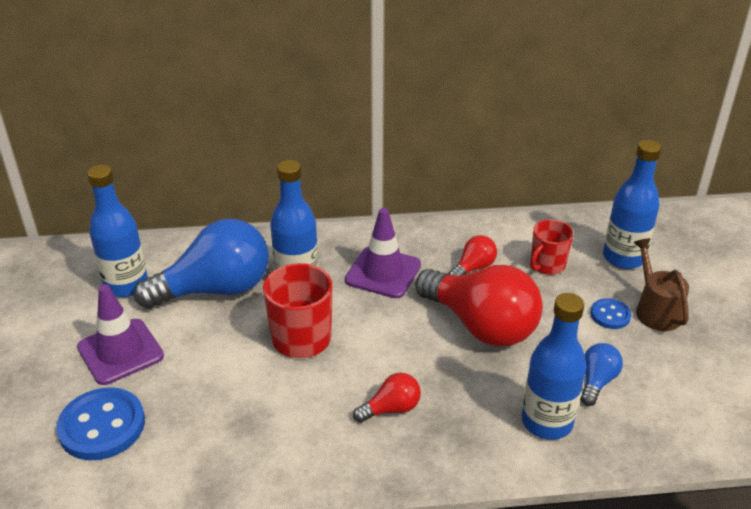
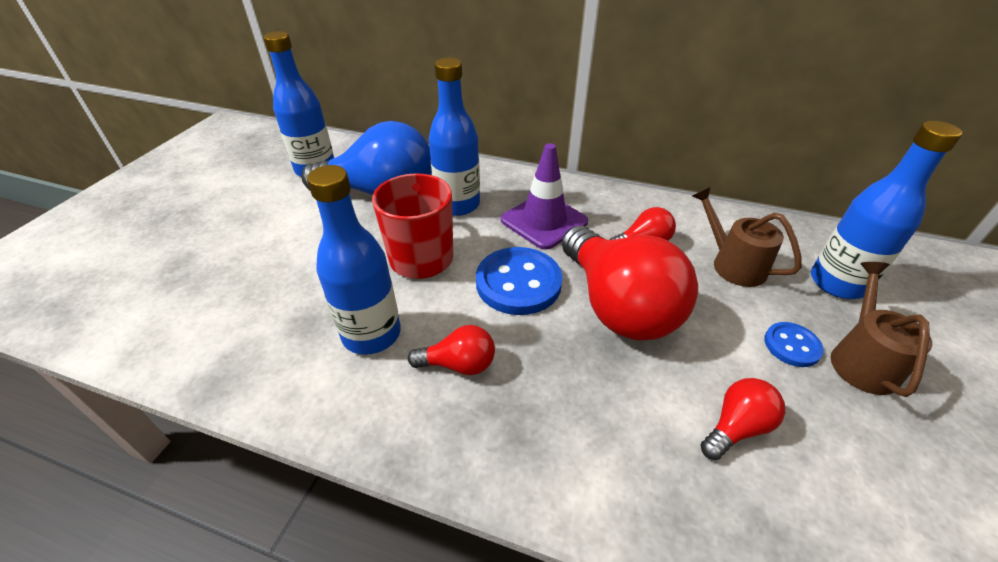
camera: 25 degrees right, 5 degrees up
(102, 426) = (190, 280): blue button -> blue button (518, 283)
(120, 352) = (263, 221): purple traffic cone -> none
(547, 265) = (732, 264): red mug -> brown watering can
(547, 422) = (639, 457): blue bottle -> blue bottle (371, 334)
(597, 381) = (736, 427): blue light bulb -> red light bulb

